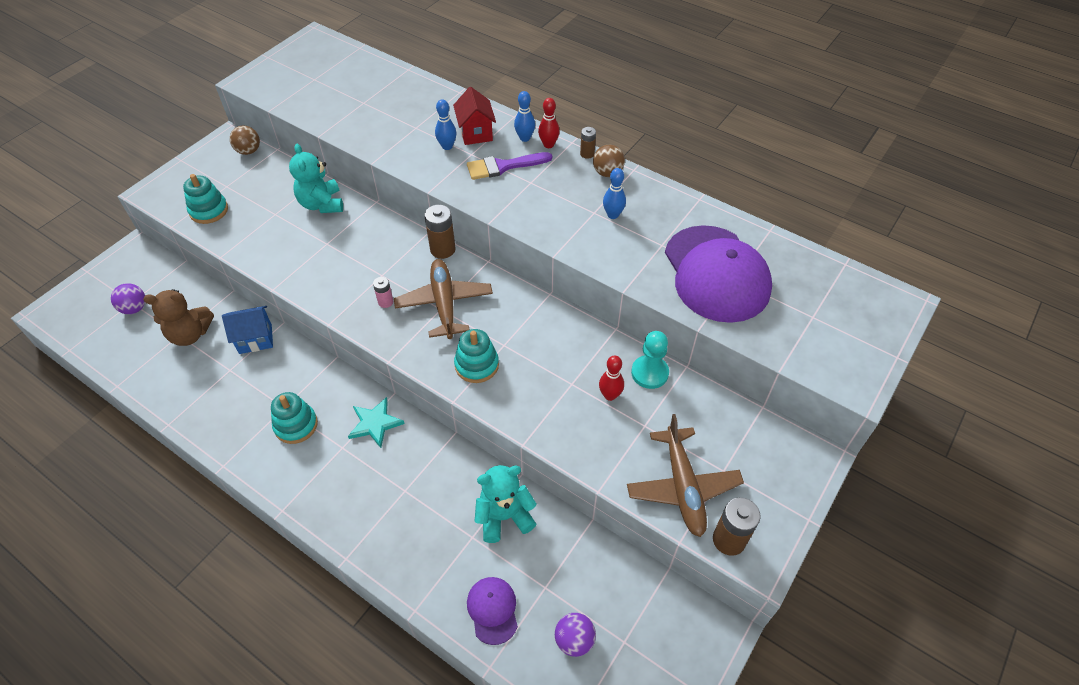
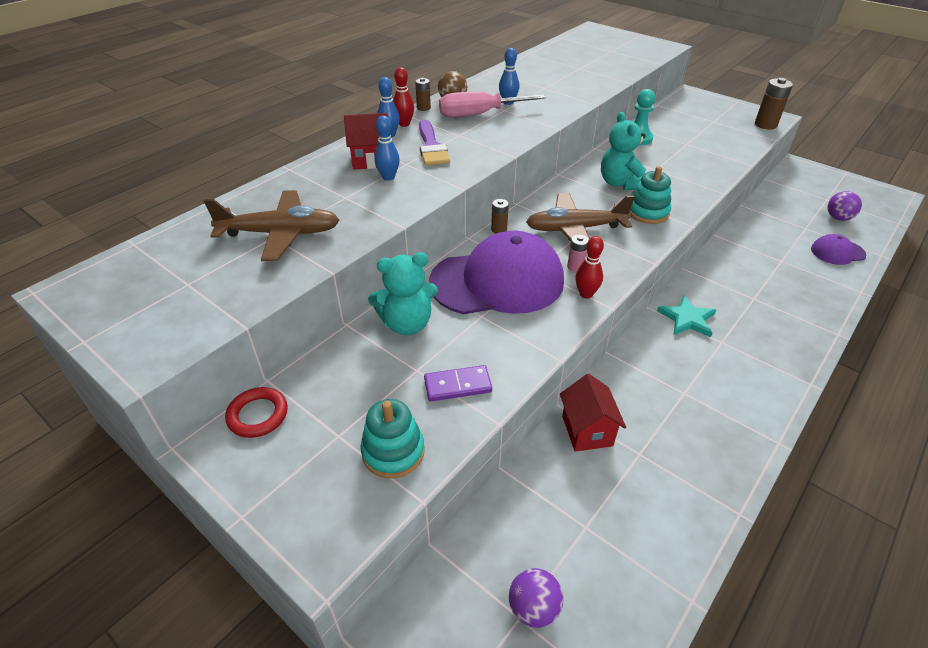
camera: 85 degrees left, 10 degrees down
(190, 334) = (584, 511): brown teddy bear -> none
(249, 151) = (258, 415): brown ball -> red ring
(255, 339) = (587, 431): blue house -> red house
(257, 235) = (457, 385): none -> purple domino
(296, 425) = (705, 380): turquoise stacking toy -> none
(443, 249) = (499, 229): brown battery -> brown battery, size x0.58
(504, 516) = (756, 244): turquoise teddy bear -> turquoise teddy bear (620, 183)
(578, 194) = (478, 114): none -> pink screwdriver
(610, 395) = (663, 154): red bowling pin -> red bowling pin (586, 294)
(683, 487) = (733, 135): brown plane -> brown plane (281, 234)
(716, 274) = (574, 73): purple cap -> purple cap (497, 281)

